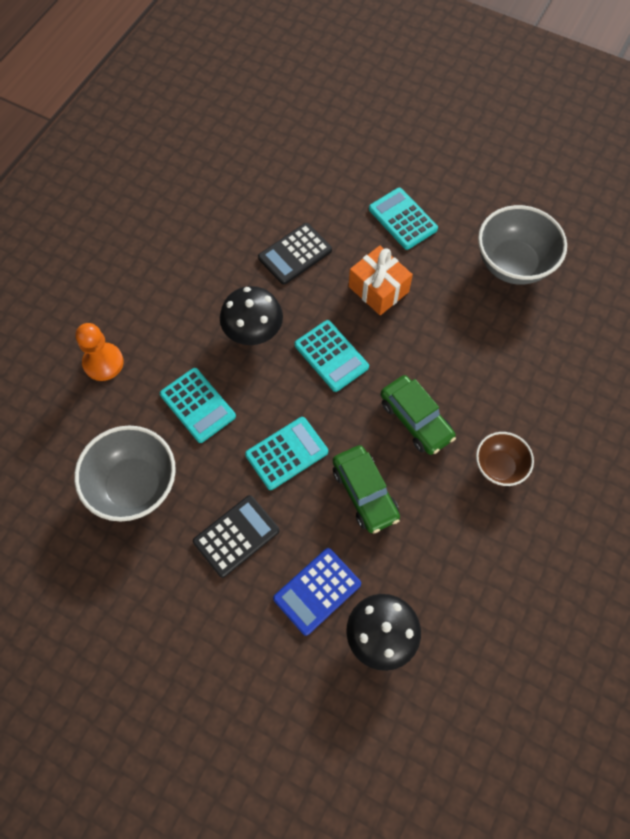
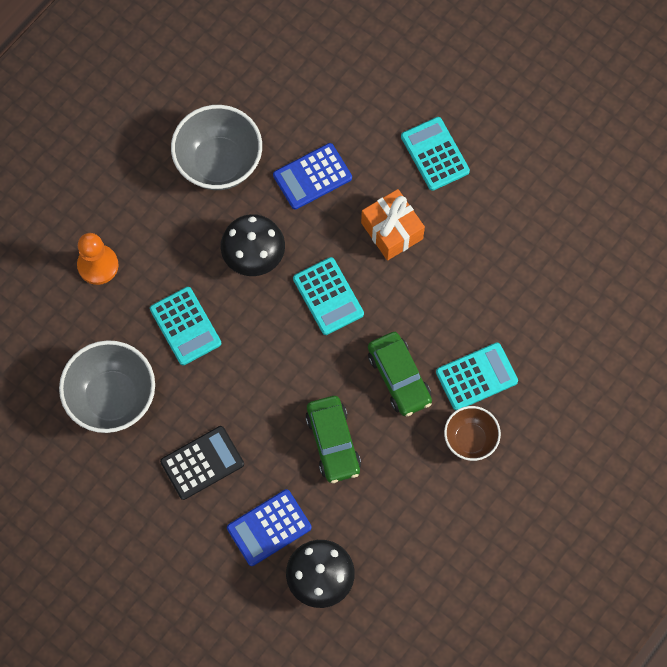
camera: 10 degrees right, 5 degrees up
(286, 453) = (265, 390): turquoise calculator -> turquoise calculator (476, 377)
(295, 254) = (312, 176): black calculator -> blue calculator
(513, 264) = (540, 226): grey bowl -> grey bowl (219, 163)

